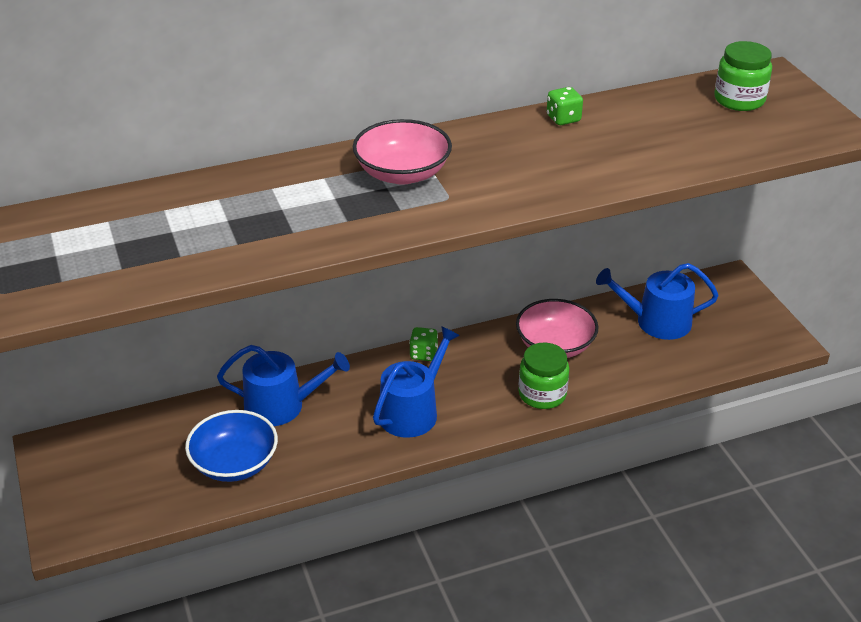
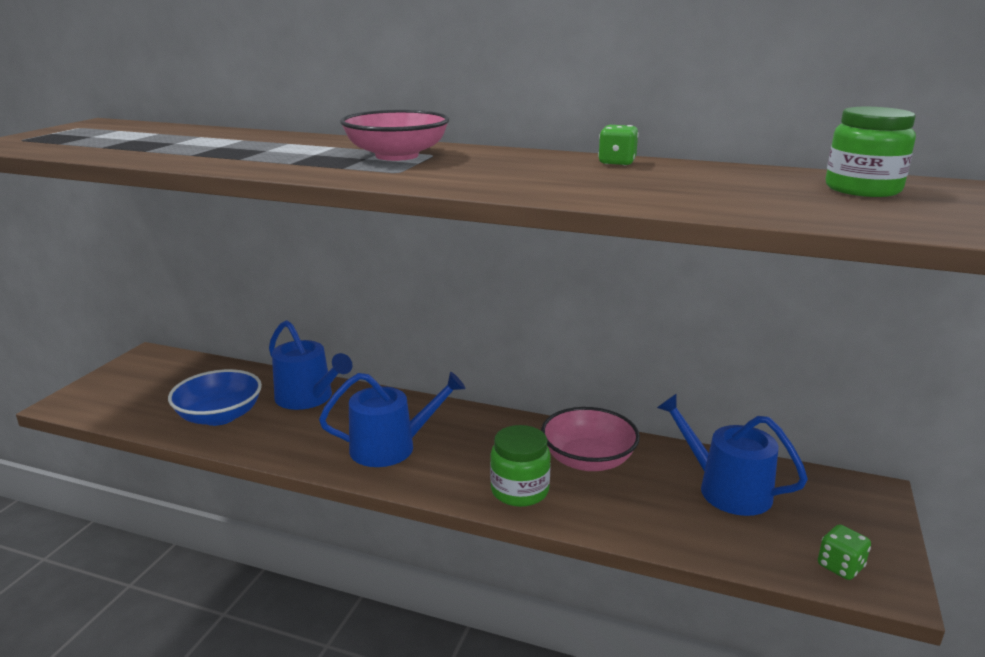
camera: 40 degrees right, 15 degrees down
(423, 354) = (462, 414): green dice -> green dice (840, 566)

